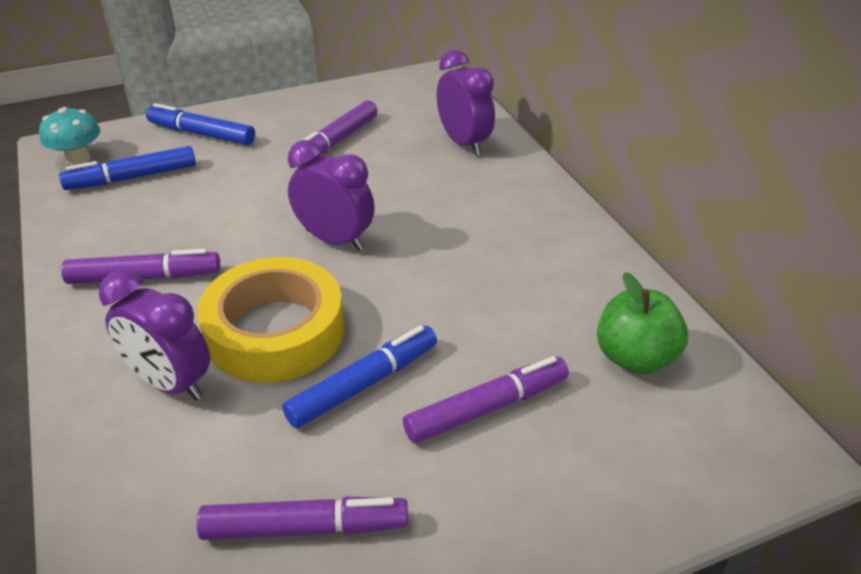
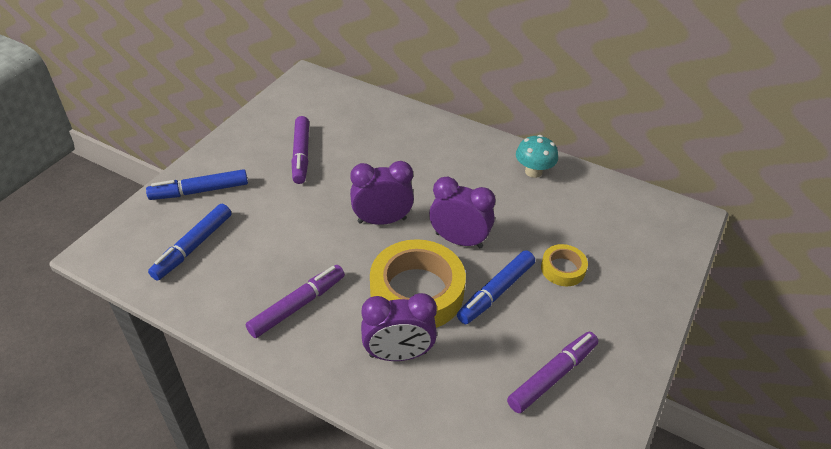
camera: 40 degrees left, 5 degrees up
(78, 159) = (130, 254): turquoise mushroom -> turquoise mushroom (533, 171)
(364, 384) = (496, 292): blue marker -> blue marker turned 150 degrees counterclockwise
(464, 143) = (381, 120): purple clock -> purple clock (459, 240)
(487, 408) = (563, 269): purple marker -> yellow tape
(635, 358) = (595, 206): green apple -> none

